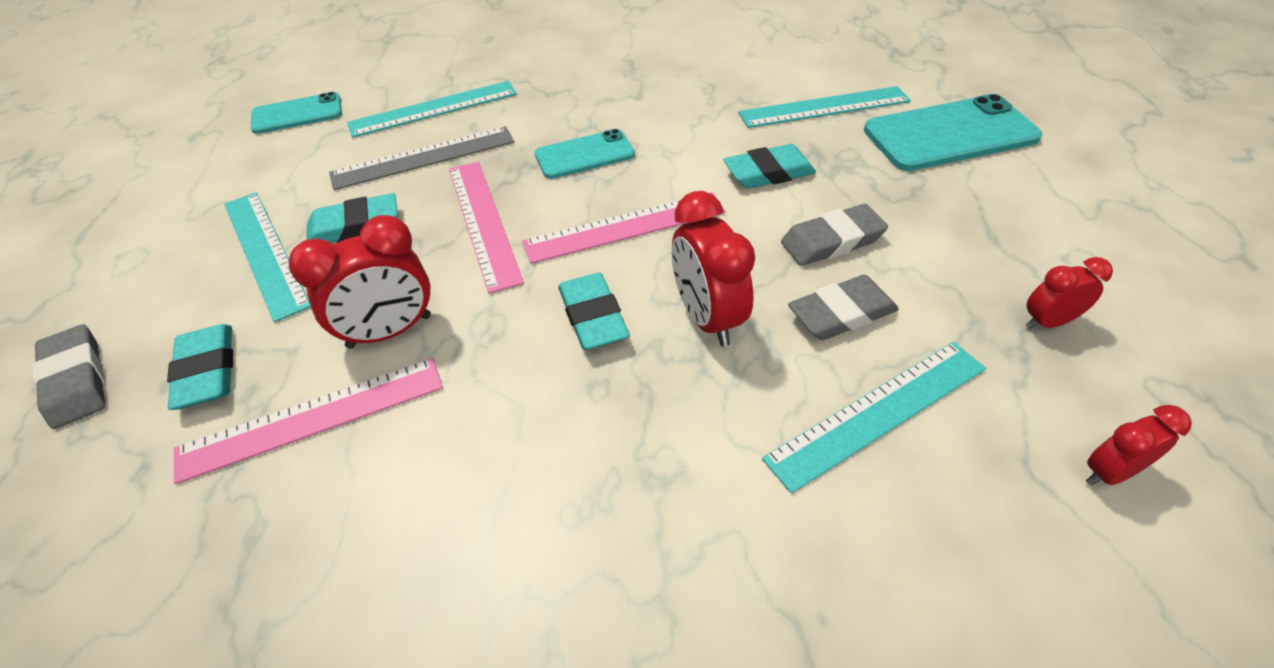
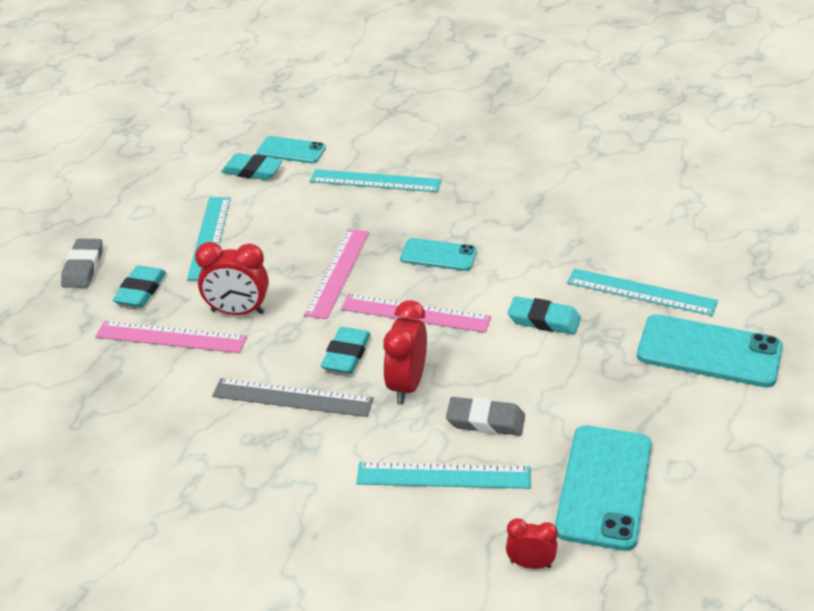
camera: 35 degrees right, 10 degrees down
(354, 226) = (266, 243): turquoise eraser -> turquoise eraser (252, 171)
(423, 157) = (340, 214): grey ruler -> grey ruler (292, 397)
(832, 241) = (531, 380): grey eraser -> none
(1047, 322) = (604, 487): red clock -> turquoise phone

